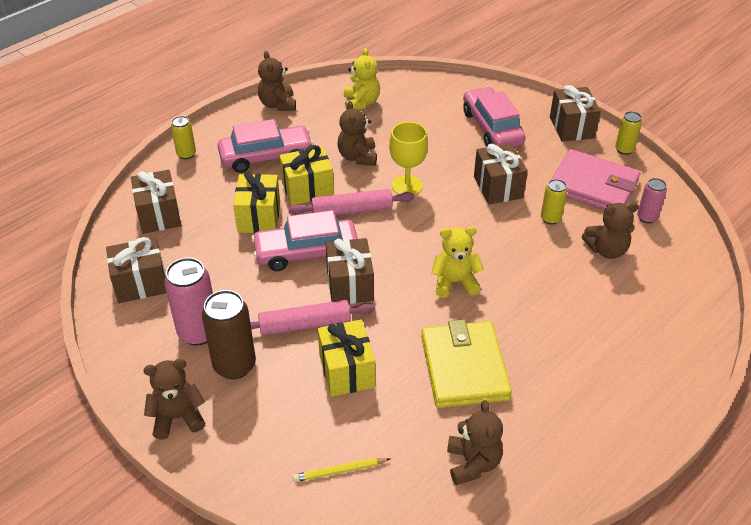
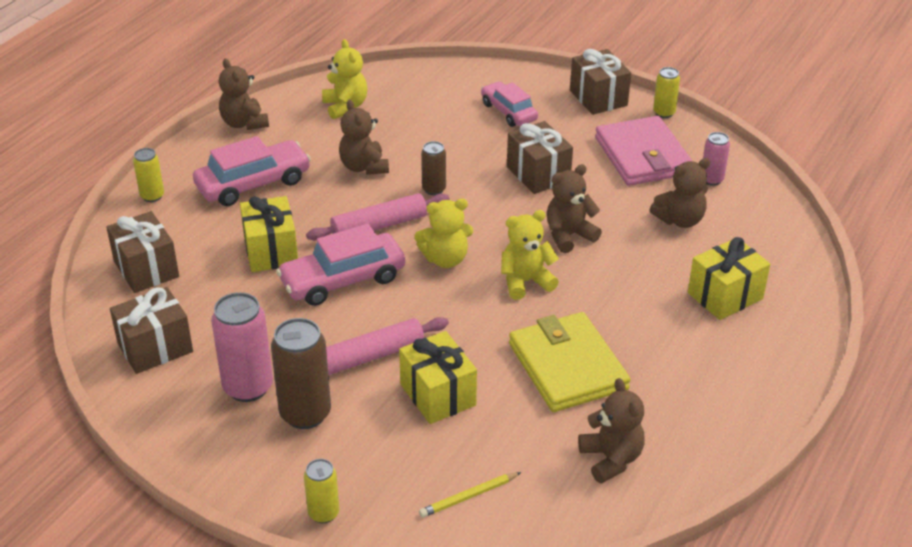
camera: 15 degrees left, 5 degrees down
(178, 417) = (260, 480): brown teddy bear -> brown teddy bear (569, 235)
(307, 189) = (317, 211): yellow gift -> yellow gift (725, 296)
(350, 285) = (407, 305): brown gift -> none
(395, 249) = (445, 259): none -> yellow teddy bear
(407, 186) = (434, 189): yellow goblet -> brown can
(492, 128) = (508, 112): pink car -> pink car, size x0.66
(550, 218) = (608, 197): yellow can -> yellow can (323, 513)
(593, 185) = (643, 156): pink wallet -> pink wallet turned 60 degrees clockwise

